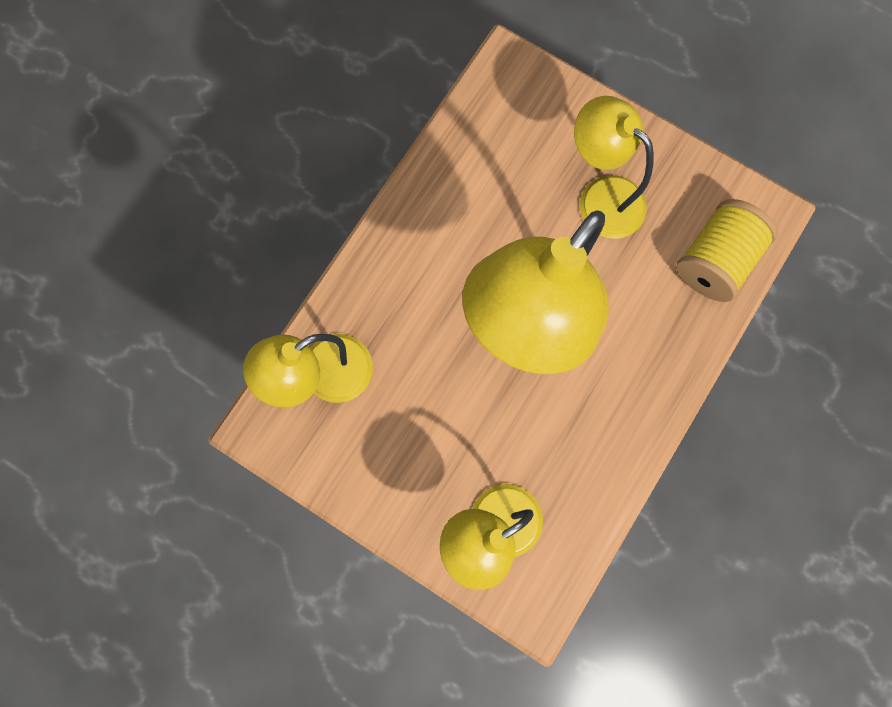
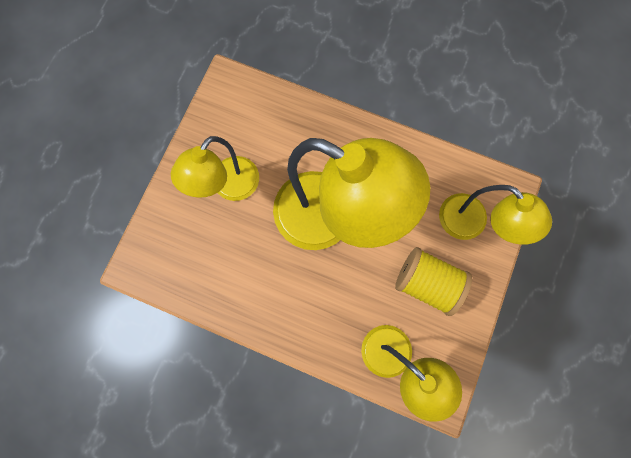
camera: 100 degrees left, 0 degrees up
(715, 261) = (264, 109): yellow spool -> yellow spool (426, 282)

